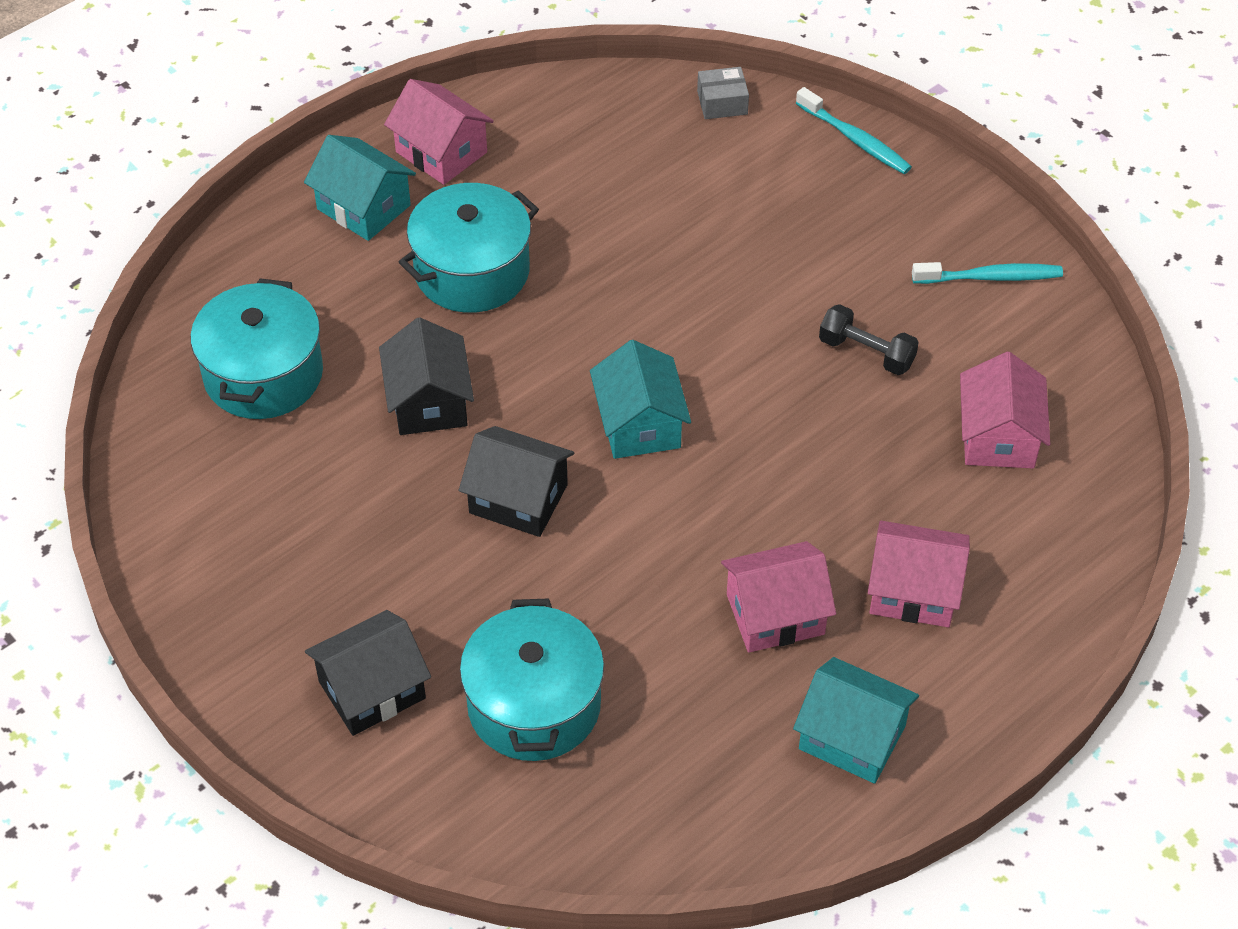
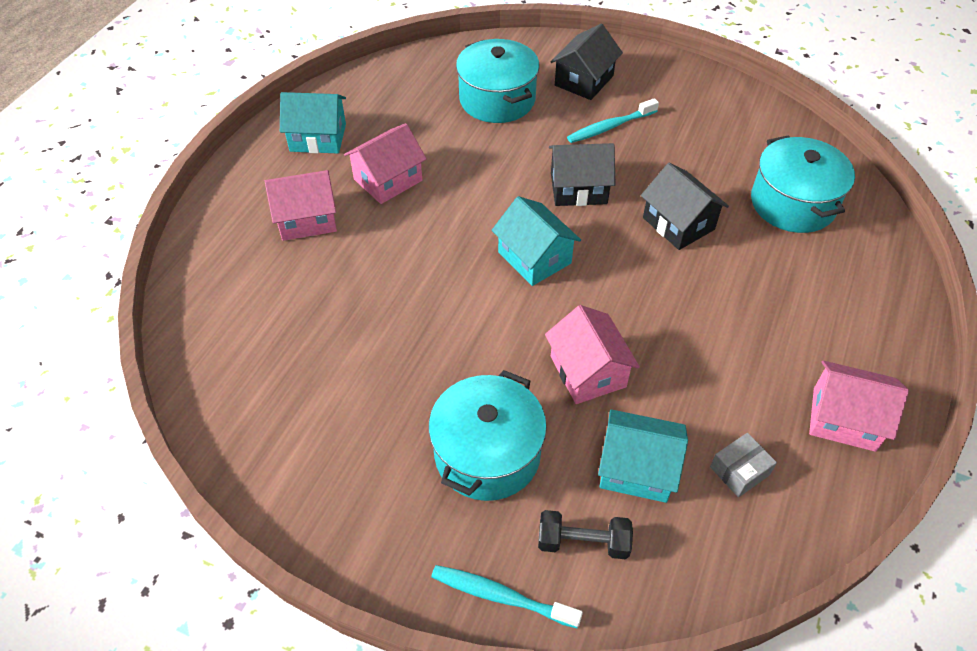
camera: 155 degrees right, 0 degrees up
(363, 207) = (851, 344): turquoise house -> turquoise house (637, 468)
(472, 271) = (729, 323): turquoise pot -> turquoise pot (487, 454)
(722, 103) = (652, 587): grey box -> grey box (739, 471)
(866, 352) = (399, 369): black dumbbell -> black dumbbell (583, 542)
(990, 277) = (319, 481): turquoise toothbrush -> turquoise toothbrush (610, 127)
(998, 436) = (276, 339): pink house -> pink house (588, 371)

